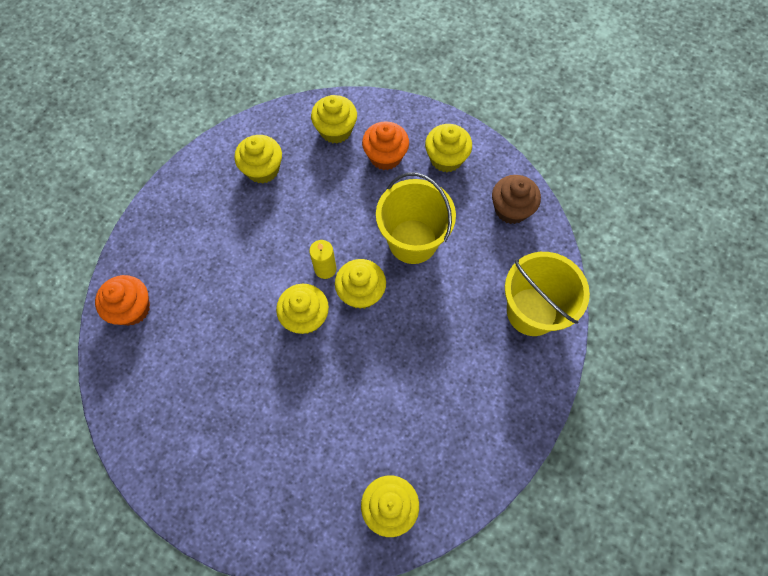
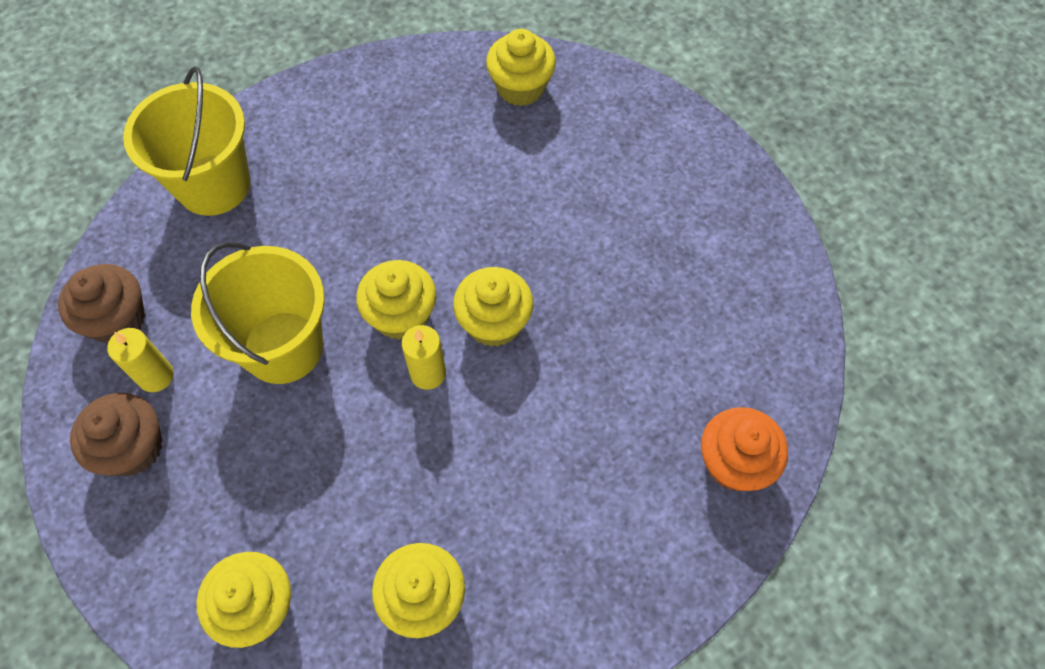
camera: 150 degrees left, 5 degrees down
(385, 156) = (217, 506): orange cupcake -> none
(446, 158) = (133, 448): yellow cupcake -> brown cupcake
(465, 194) = (156, 376): none -> yellow candle

